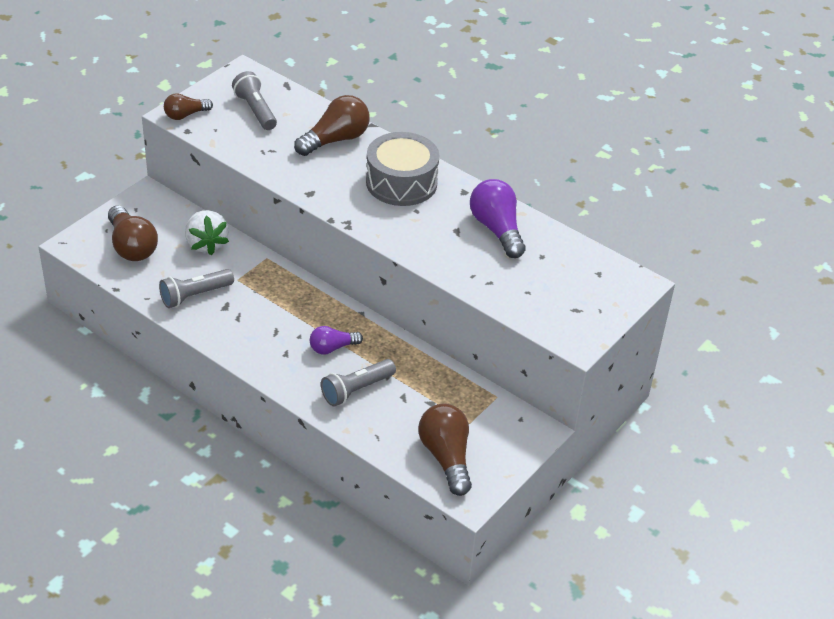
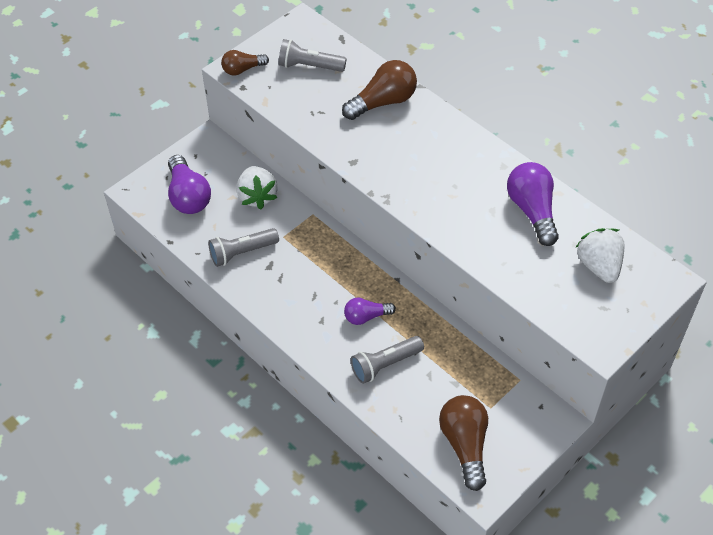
camera: 10 degrees right, 10 degrees up
(132, 246) = (188, 196): brown light bulb -> purple light bulb
(255, 110) = (309, 66): grey flashlight -> grey flashlight turned 60 degrees counterclockwise
(401, 182) = (443, 153): grey drum -> none
(568, 274) = (599, 266): none -> white strawberry

